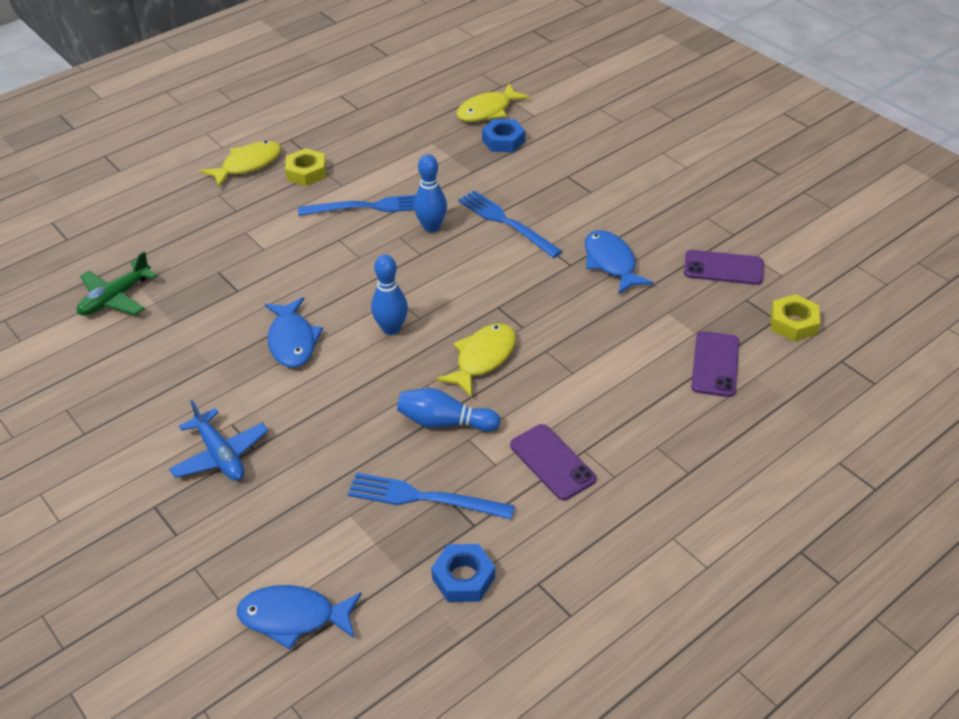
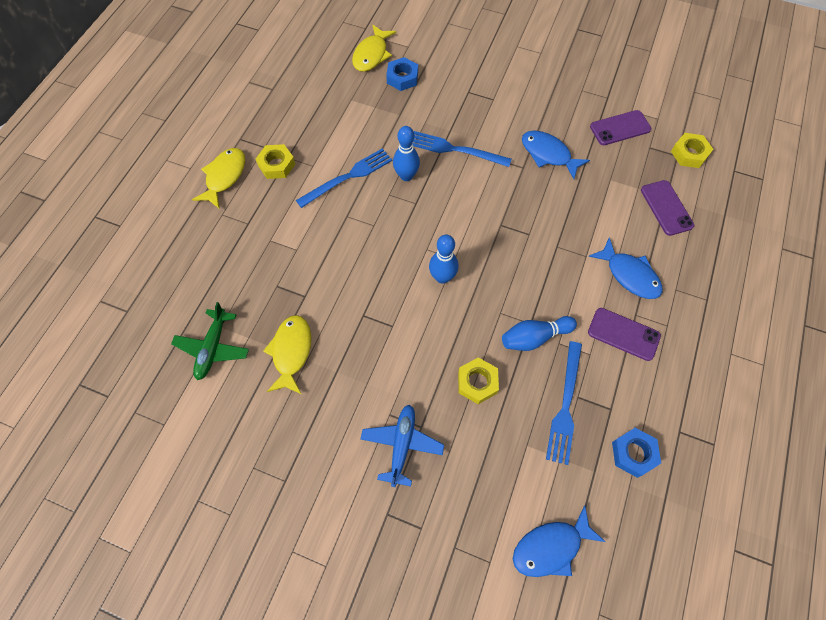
camera: 30 degrees left, 20 degrees up
(220, 455) = (402, 445): blue plane -> blue plane turned 105 degrees counterclockwise
(292, 341) = (380, 321): blue fish -> blue fish (629, 275)
(346, 435) = (477, 382): none -> yellow nut
(424, 498) = (565, 405): blue fork -> blue fork turned 60 degrees counterclockwise
(482, 358) = (521, 273): yellow fish -> yellow fish (291, 352)

